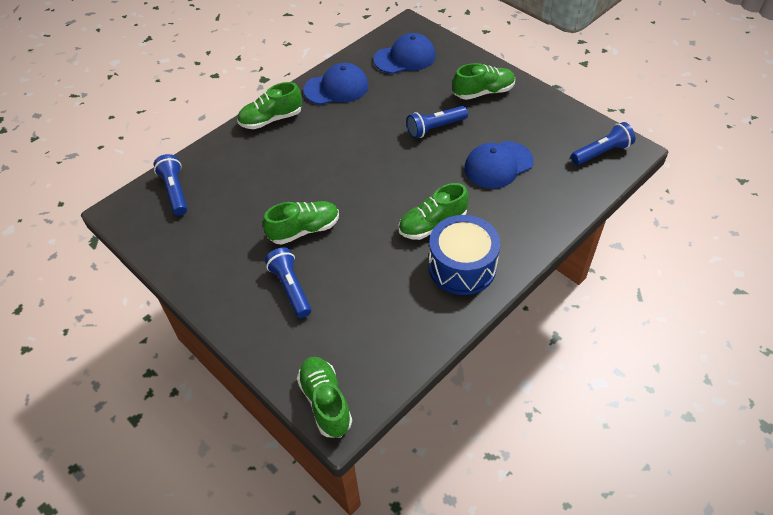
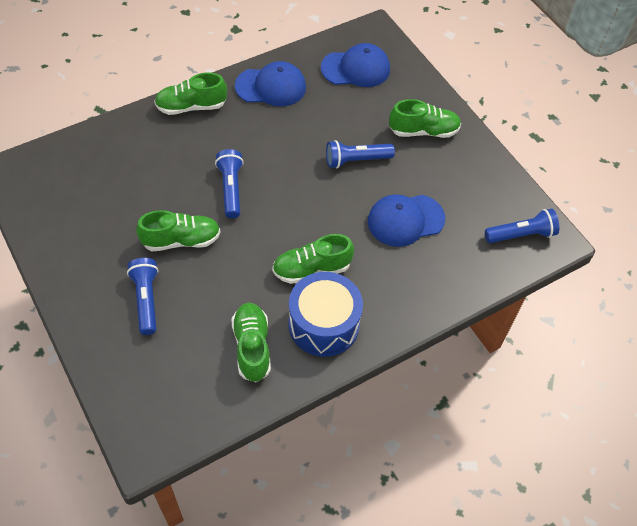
camera: 10 degrees right, 5 degrees up
(175, 191) = (69, 163): blue flashlight -> blue flashlight (231, 189)
(325, 402) = (138, 428): green shoe -> green shoe (252, 347)

